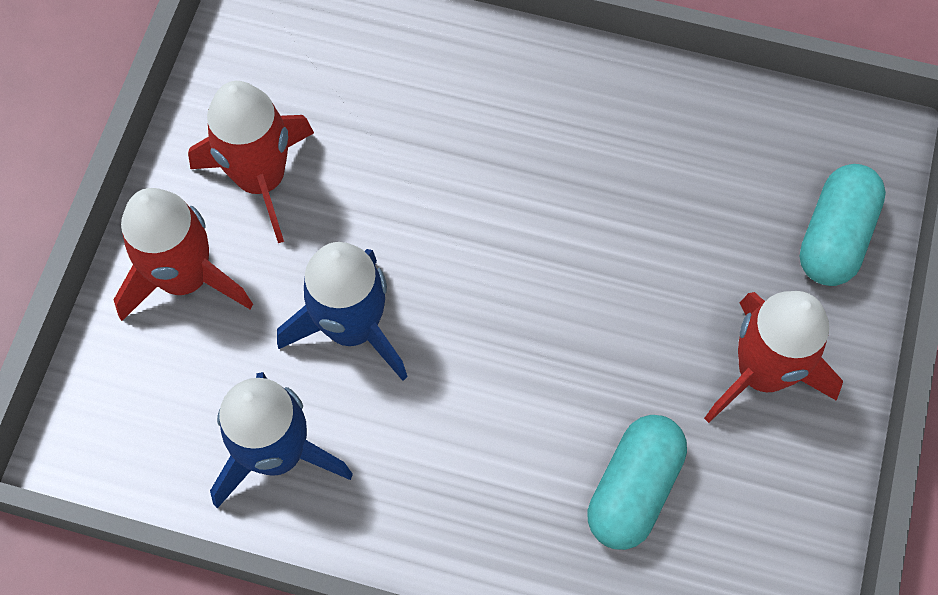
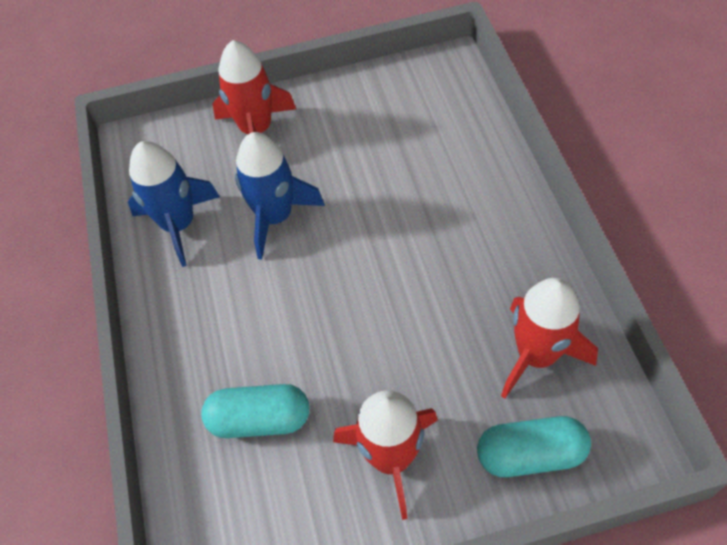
camera: 65 degrees right, 10 degrees down
(261, 179) = (337, 128): red rocket -> red rocket (536, 355)

